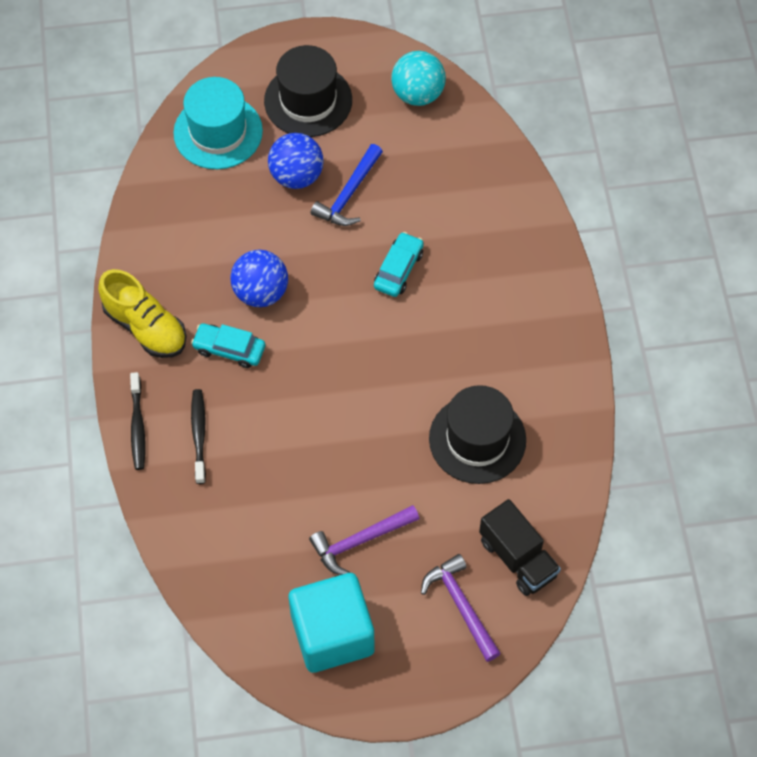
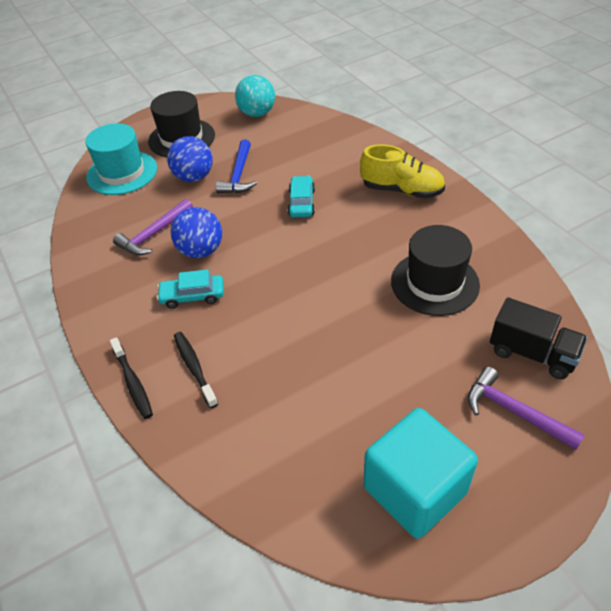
camera: 20 degrees left, 15 degrees down
(145, 327) = (111, 306): yellow shoe -> yellow shoe (402, 190)
(360, 541) = (389, 395): purple hammer -> purple hammer (154, 234)

